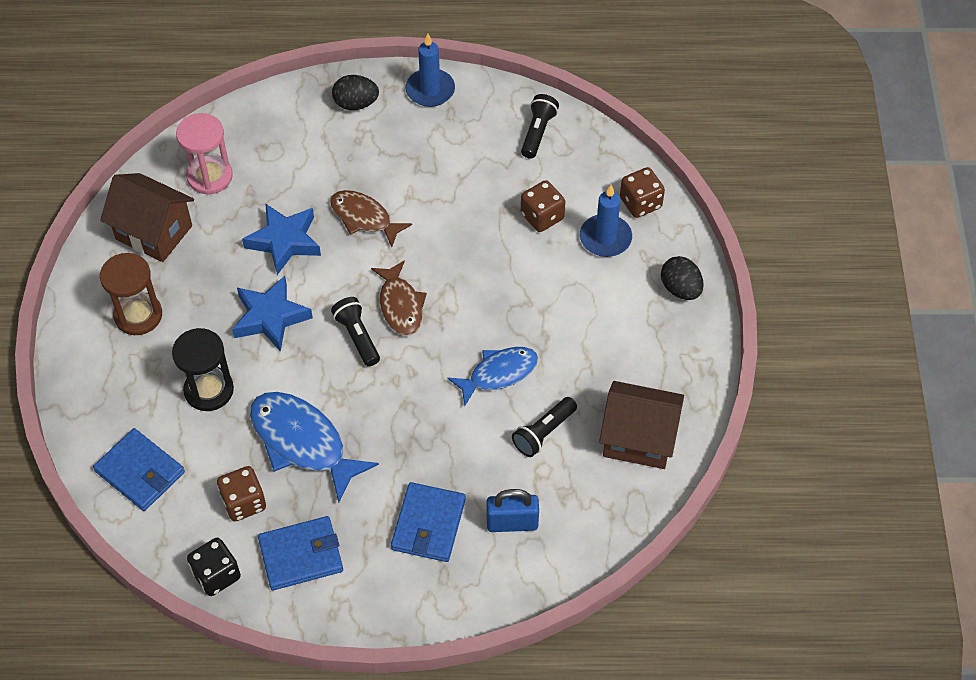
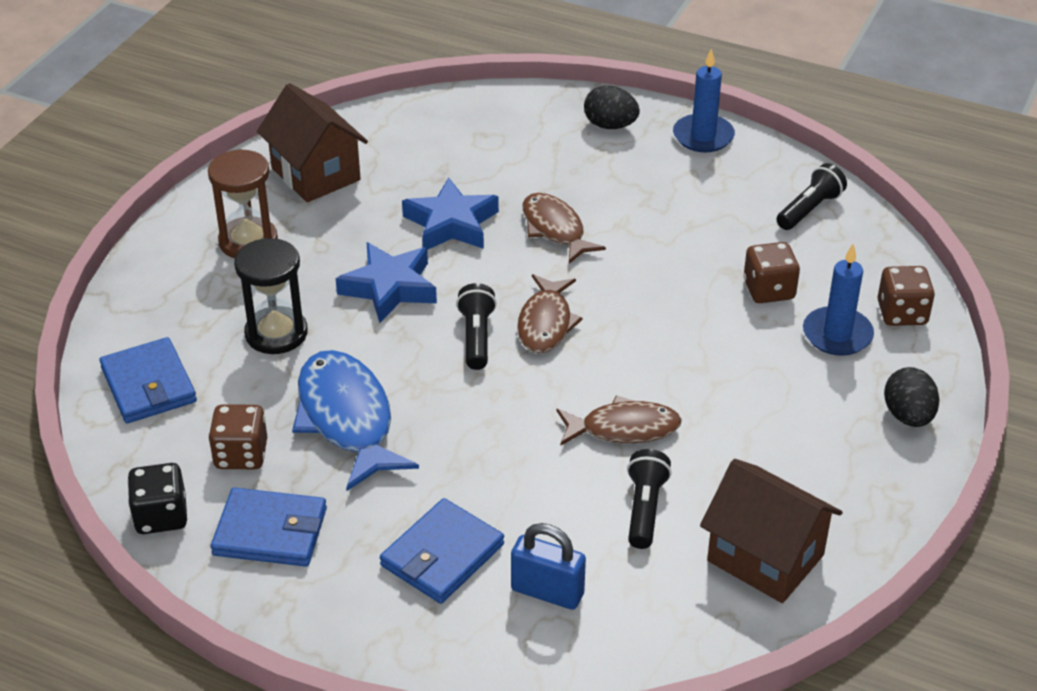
camera: 25 degrees right, 15 degrees down
(210, 176) = (408, 143): pink hourglass -> none
(498, 374) = (623, 428): blue fish -> brown fish
(544, 433) = (644, 509): black flashlight -> black flashlight turned 120 degrees clockwise

